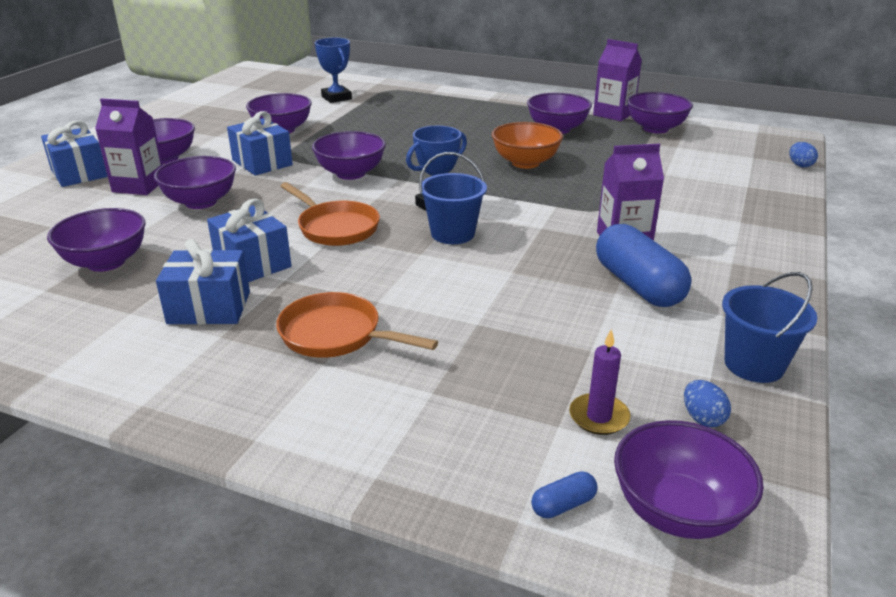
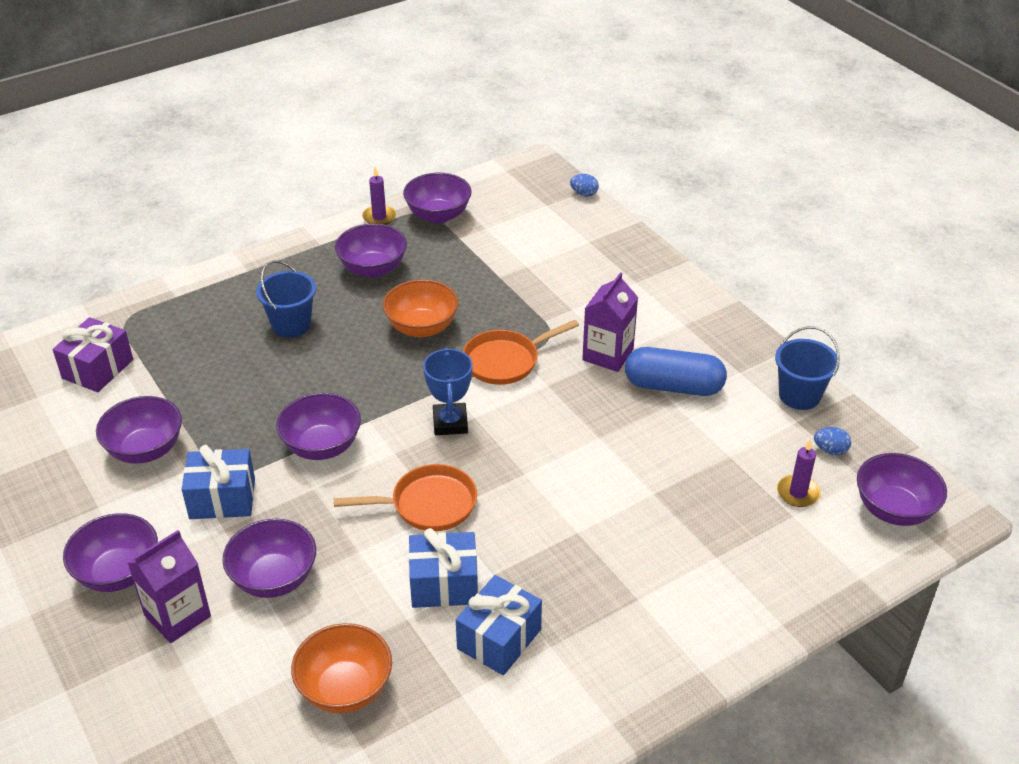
camera: 55 degrees left, 10 degrees up
(79, 173) = (80, 660): blue gift -> none
(106, 262) = (345, 689): purple bowl -> orange bowl
(336, 98) = (98, 369): blue trophy -> purple gift
(336, 335) = (605, 576): orange pan -> orange pan (505, 361)
(452, 234) = (509, 439): blue bucket -> blue bucket (291, 324)
(563, 505) = (860, 552): blue capsule -> none
(613, 114) = (379, 217): purple carton -> purple candle

